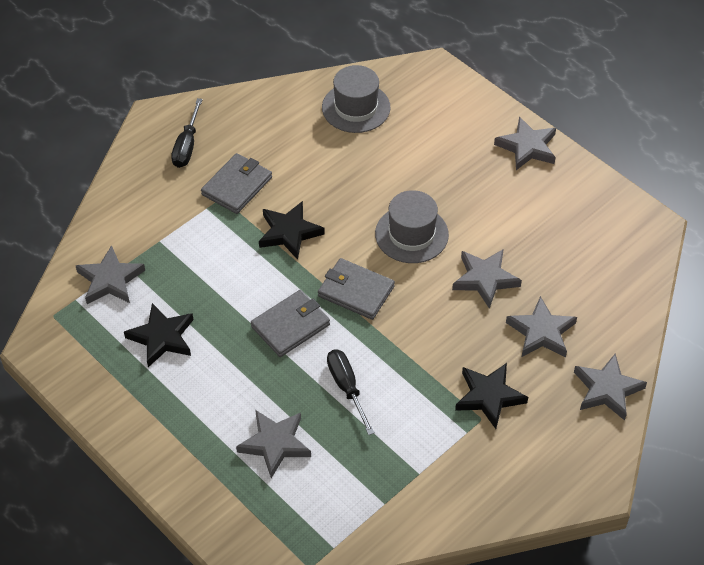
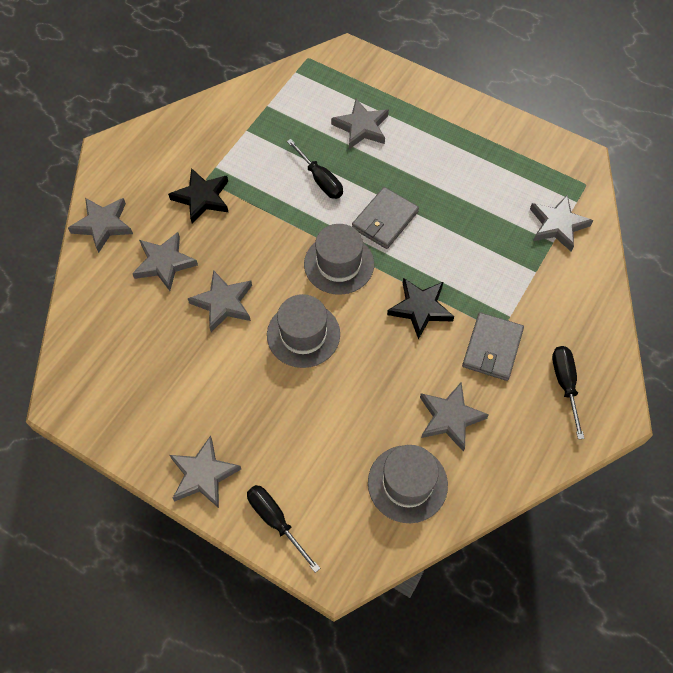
camera: 165 degrees right, 10 degrees up
(162, 337) = (487, 186): black star -> none
(300, 143) = (450, 418): none -> grey star
(356, 291) = (339, 264): grey wallet -> grey hat
(472, 106) = (275, 521): none -> black screwdriver

